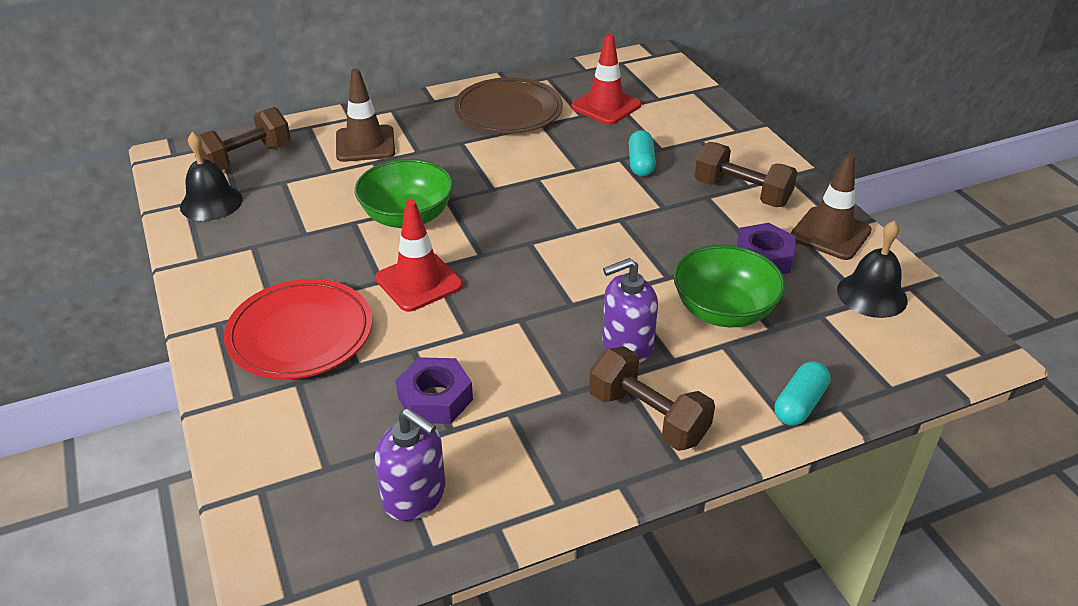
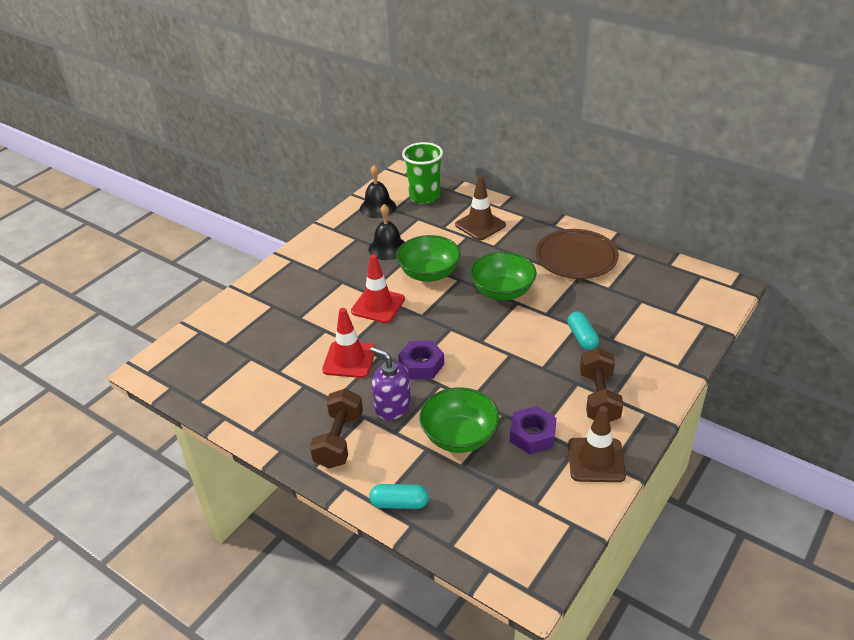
camera: 60 degrees right, 0 degrees up
(246, 158) = (424, 196): brown dumbbell -> green cup
(300, 334) = (305, 289): red plate -> none
(414, 496) = (226, 380): purple soap dispenser -> none
(435, 399) = (294, 355): purple nut -> purple nut (421, 365)
(507, 180) = (502, 291): none -> green bowl
(606, 106) = (633, 293): red traffic cone -> red traffic cone (349, 360)
(641, 163) = (582, 337): turquoise capsule -> turquoise capsule turned 75 degrees counterclockwise
(872, 295) = (543, 505): black bell -> black bell (388, 248)

